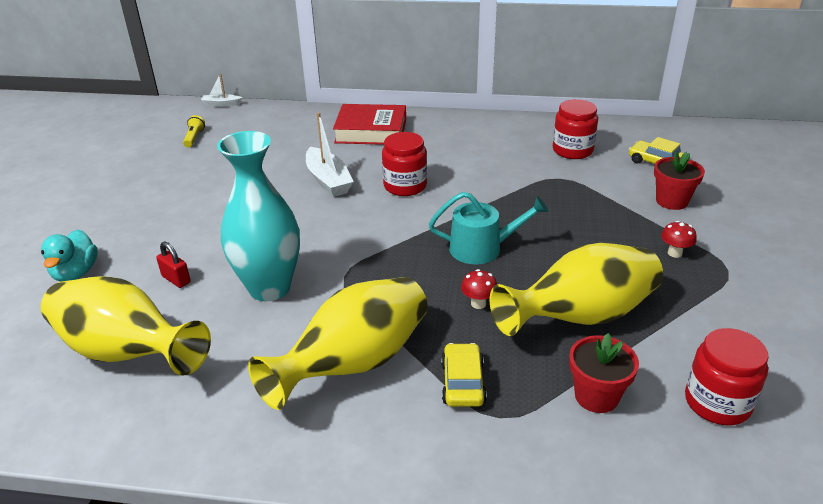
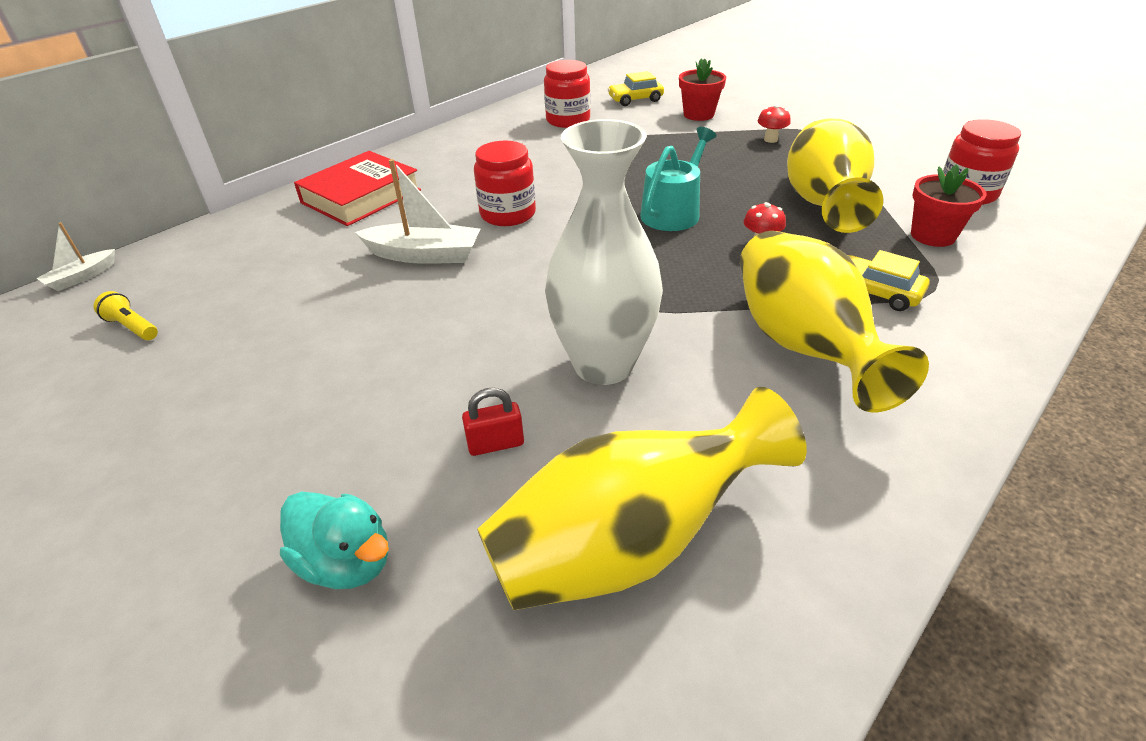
camera: 55 degrees left, 5 degrees up
(269, 288) = (603, 365): turquoise vase -> white vase

